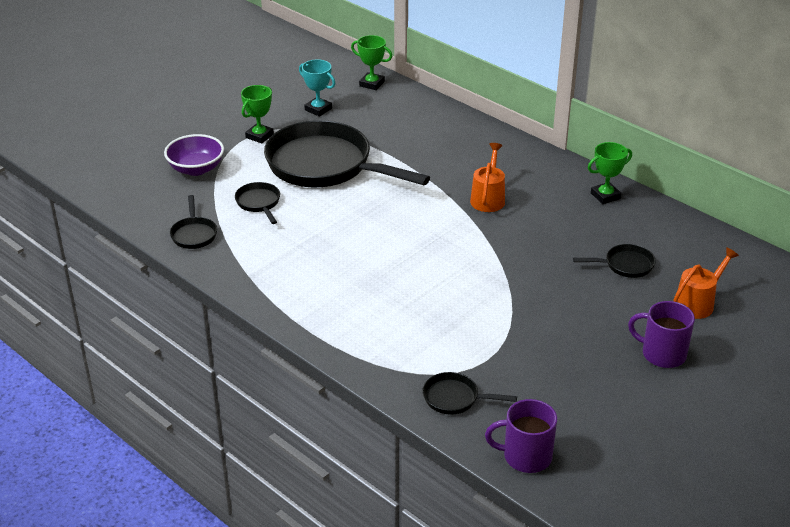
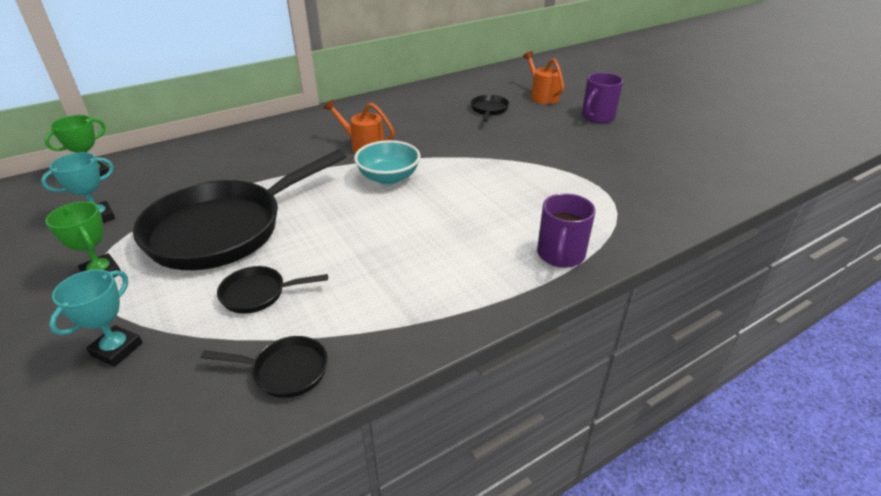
camera: 75 degrees left, 0 degrees up
(196, 169) = (117, 349): purple bowl -> turquoise trophy
(437, 225) = (388, 177): none -> turquoise bowl
(454, 398) = (652, 210): black pan -> none
(525, 456) = (723, 189): purple mug -> purple mug (560, 255)
(605, 196) = (396, 101): green trophy -> none

